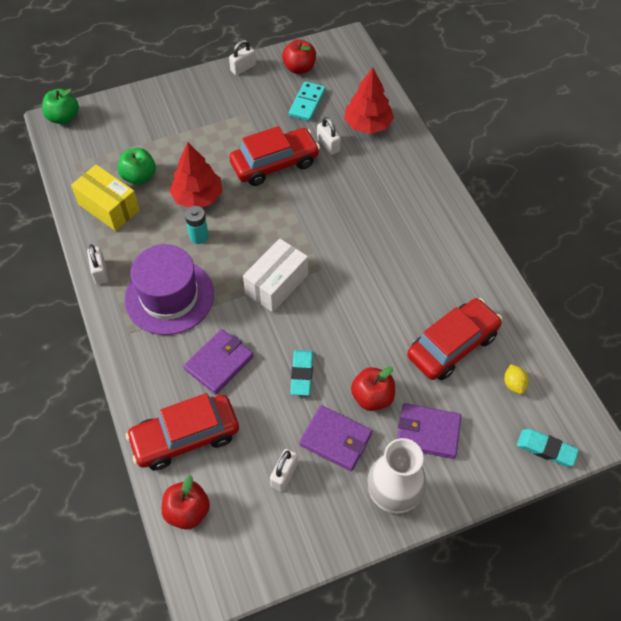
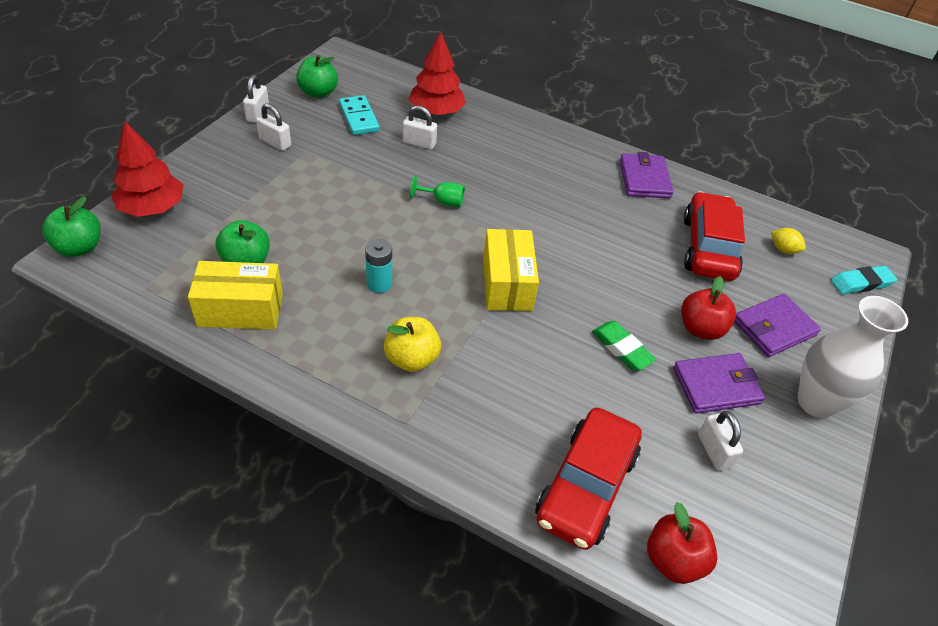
camera: 45 degrees left, 10 degrees down
(100, 272) = (302, 381): white padlock -> white padlock (275, 142)
(169, 296) = (411, 359): purple hat -> yellow apple
(198, 197) = (336, 248): red tree -> red tree (152, 207)
(219, 363) = (535, 390): purple wallet -> purple wallet (644, 179)
(275, 164) = (385, 181): red car -> none
(276, 284) = (507, 284): white box -> yellow box
(297, 200) = (443, 201): none -> green goblet
(299, 68) = (318, 92): red apple -> green apple
(302, 374) = (622, 349): turquoise eraser -> green eraser

